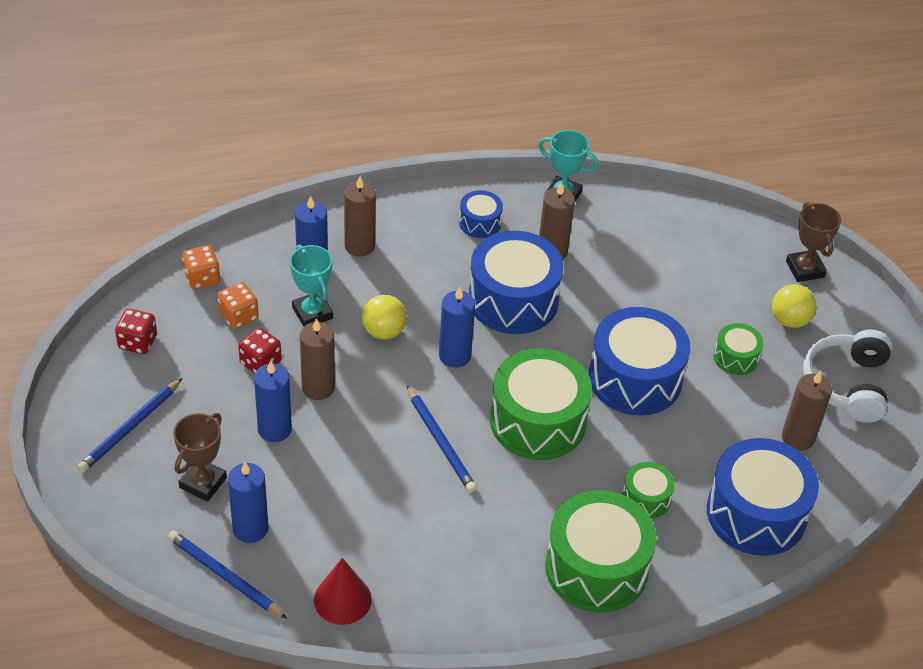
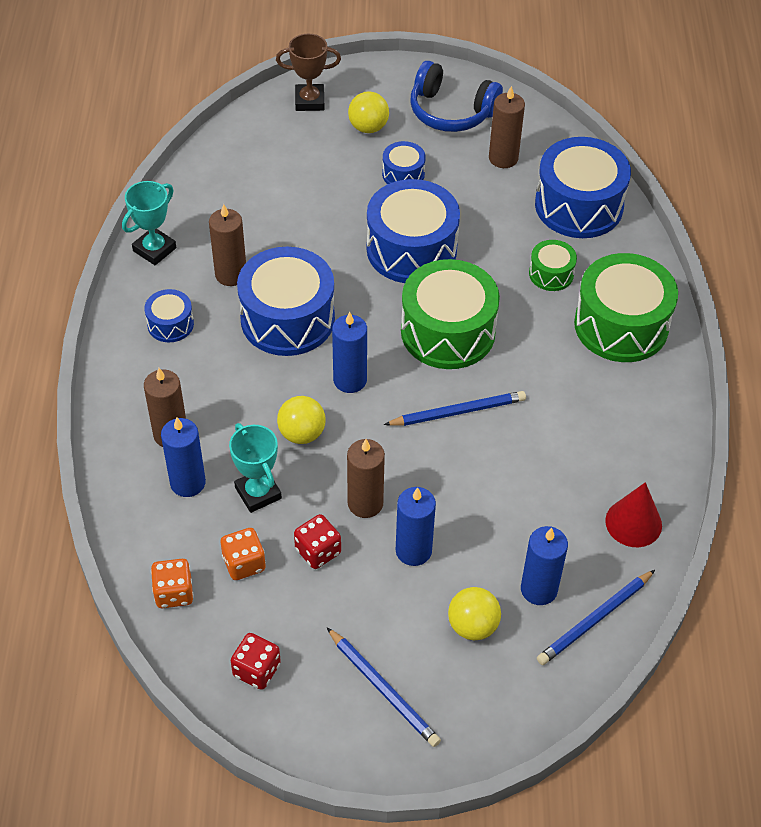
camera: 75 degrees left, 5 degrees up
(203, 483) = (472, 626): brown trophy -> yellow ball
(312, 313) = (258, 493): turquoise trophy -> turquoise trophy turned 75 degrees clockwise
(736, 357) = (403, 174): green drum -> blue drum
(847, 384) = (451, 111): white headphones -> blue headphones

